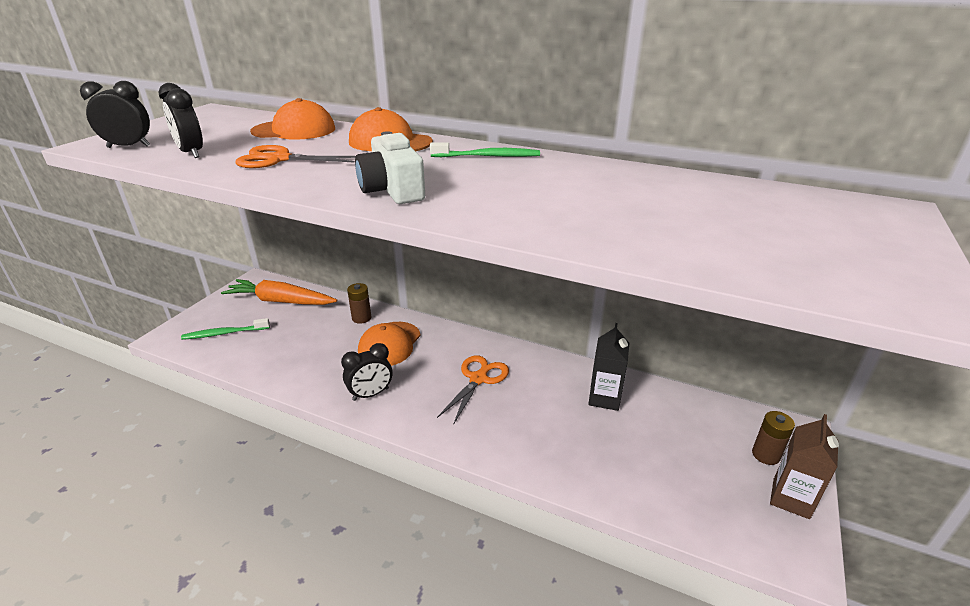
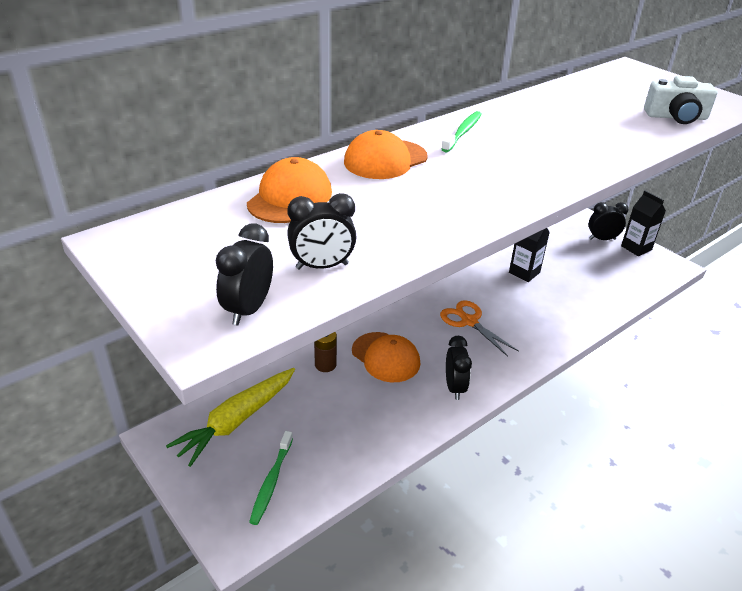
camera: 65 degrees left, 5 degrees up
(279, 159) = (393, 219): orange scissors -> none
(281, 301) = (237, 421): orange carrot -> yellow carrot
(392, 190) = (517, 183): white camera -> white camera (676, 117)
(765, 455) = (602, 239): brown battery -> black clock
(791, 498) = (636, 248): brown carton -> black carton

